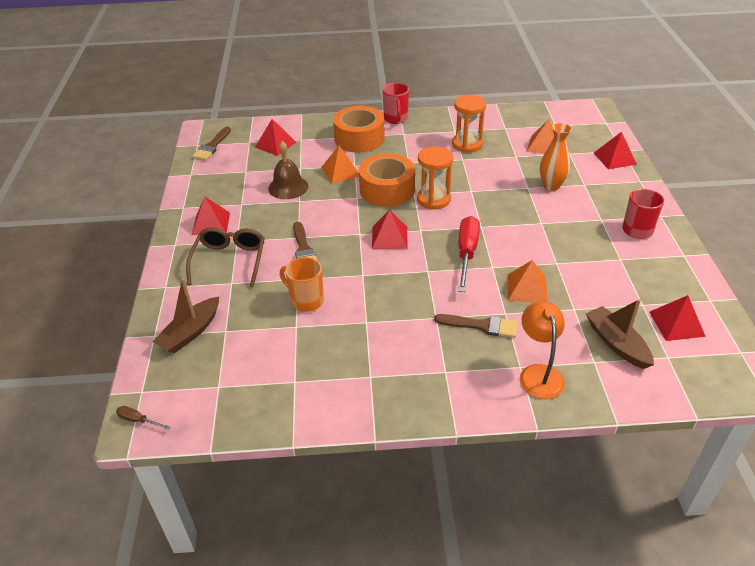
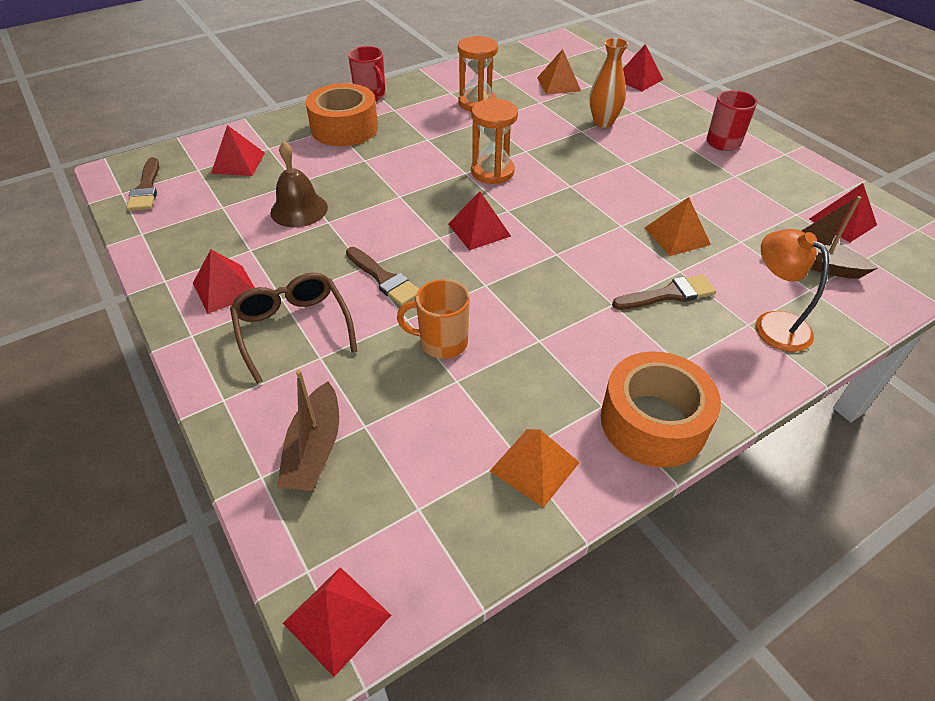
camera: 30 degrees left, 5 degrees up
(138, 420) = (337, 618): brown screwdriver -> red pyramid
(340, 171) = (353, 172): orange pyramid -> orange pyramid (534, 466)
(387, 190) = (429, 177): orange tape -> orange tape (653, 422)
(467, 253) = (581, 219): red screwdriver -> none

